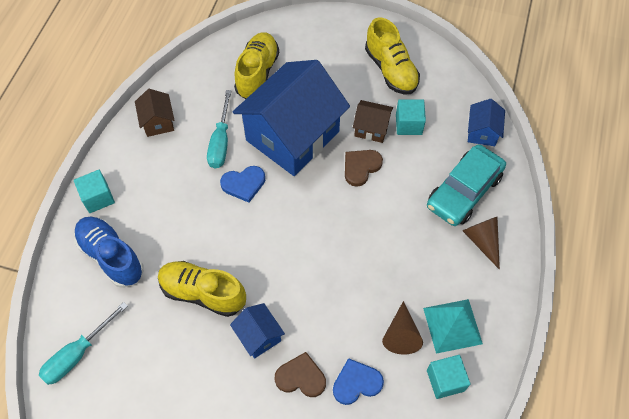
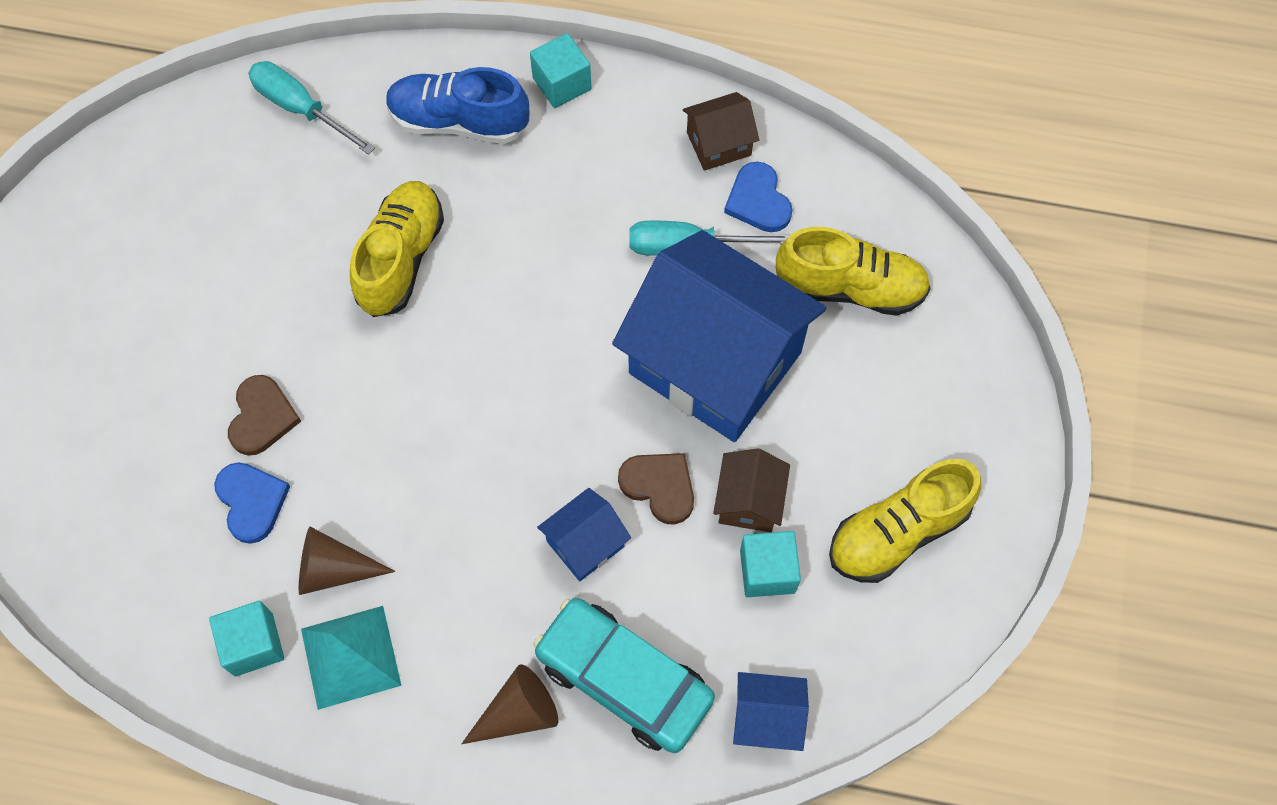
camera: 85 degrees right, 5 degrees up
(111, 256) = (459, 122): blue shoe -> blue shoe turned 120 degrees counterclockwise
(244, 184) = (606, 293): blue heart -> blue heart (758, 201)
(259, 336) = (330, 348): blue house -> blue house (585, 544)

